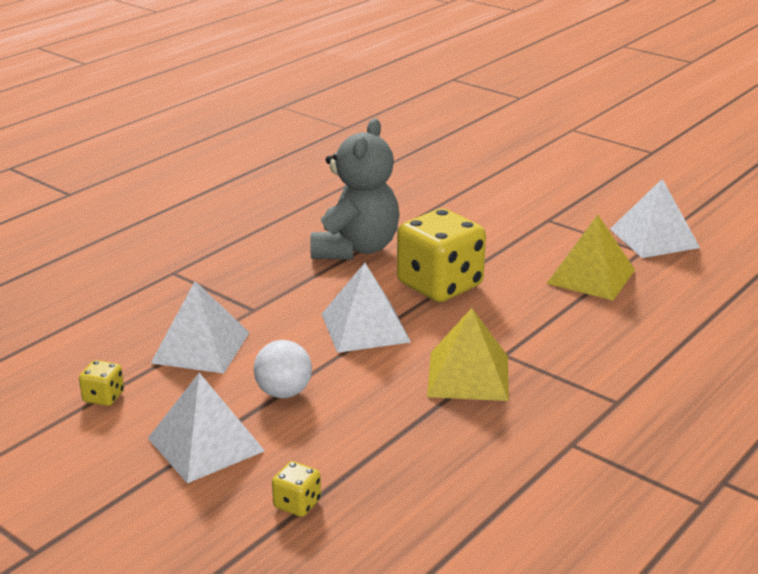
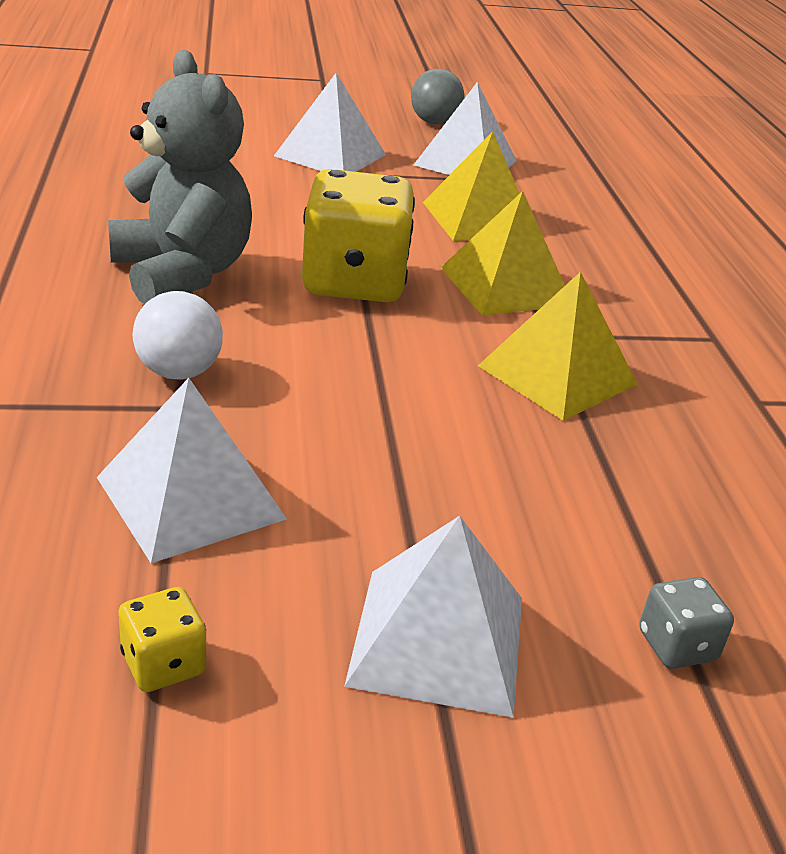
camera: 50 degrees left, 5 degrees up
(284, 392) = (408, 503): white ball -> white ball (178, 372)
(297, 504) = (677, 646): yellow dice -> grey dice
(365, 328) = (359, 368): white pyramid -> white pyramid (330, 155)
(530, 320) = (505, 286): none -> yellow pyramid
(684, 204) = (434, 122): none -> grey ball

